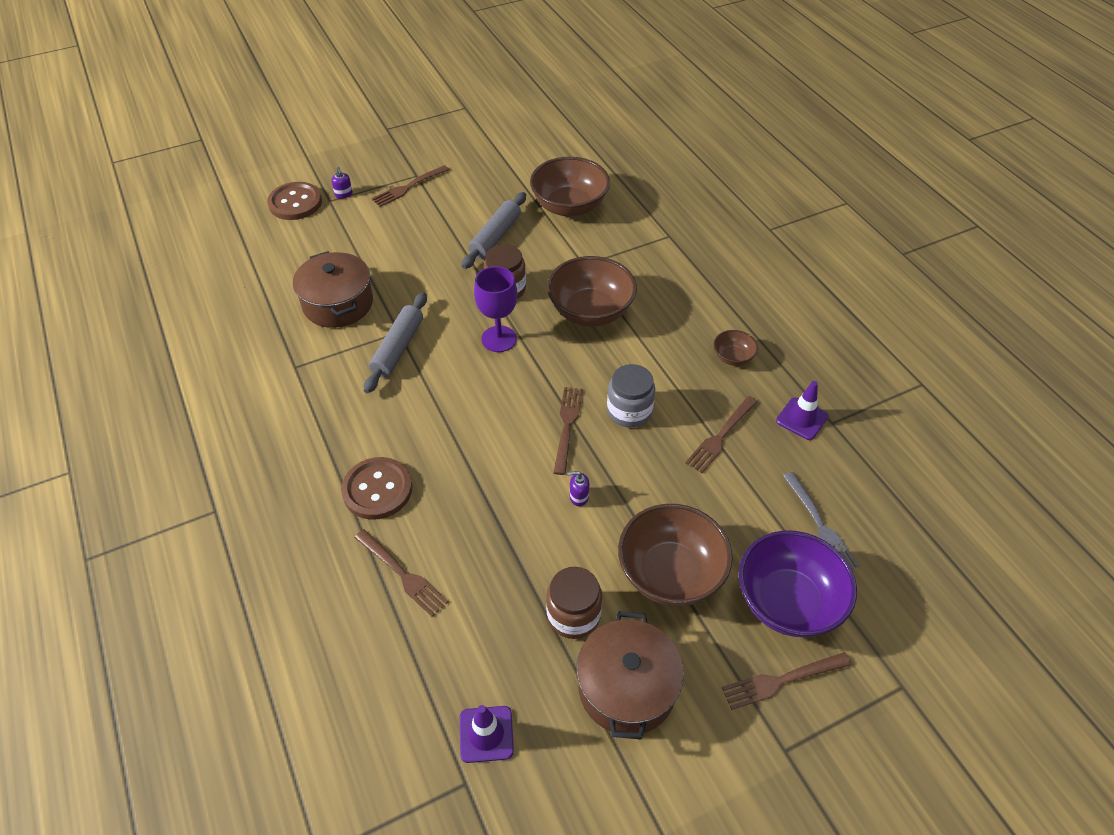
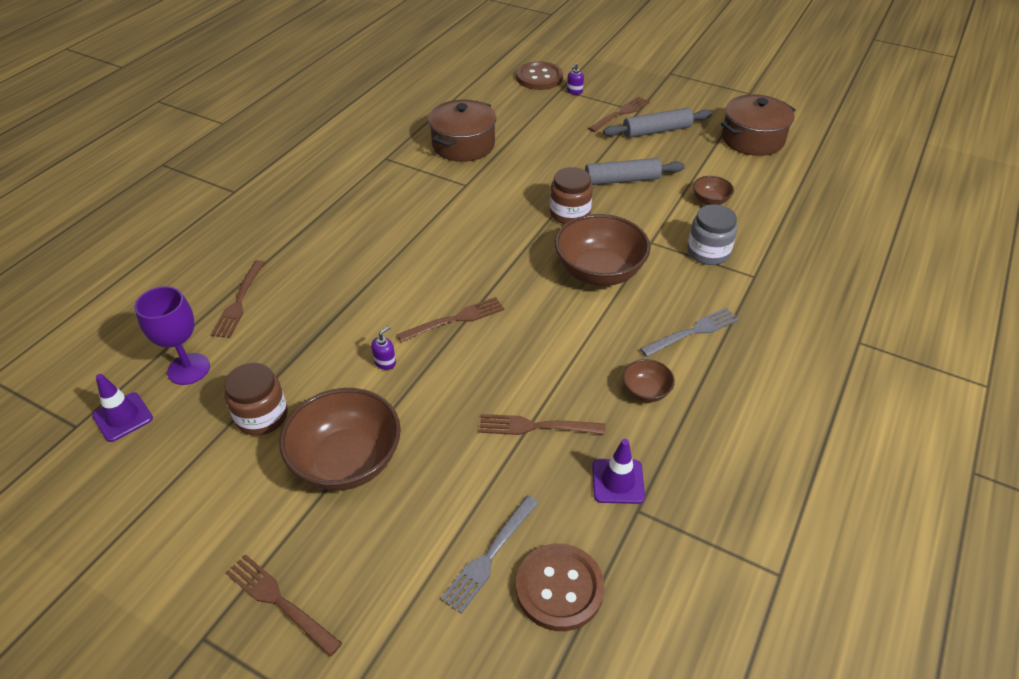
camera: 55 degrees right, 5 degrees down
(377, 490) = (306, 251): brown button -> brown button (559, 588)
(398, 348) = (449, 193): grey rolling pin -> grey rolling pin (656, 131)
(408, 187) = (620, 113): brown fork -> brown fork turned 120 degrees clockwise
(499, 339) = (511, 237): purple goblet -> purple goblet (189, 369)
(569, 206) = (710, 200): brown bowl -> brown bowl, size x0.48
(578, 497) = (385, 362): purple soap dispenser -> purple soap dispenser turned 75 degrees clockwise
(626, 687) = (209, 485): brown pot -> brown pot (752, 139)
(629, 411) = (507, 350): grey jar -> grey jar (708, 252)
(696, 299) = (692, 332): none -> grey fork
(788, 602) = (374, 568): purple bowl -> none

